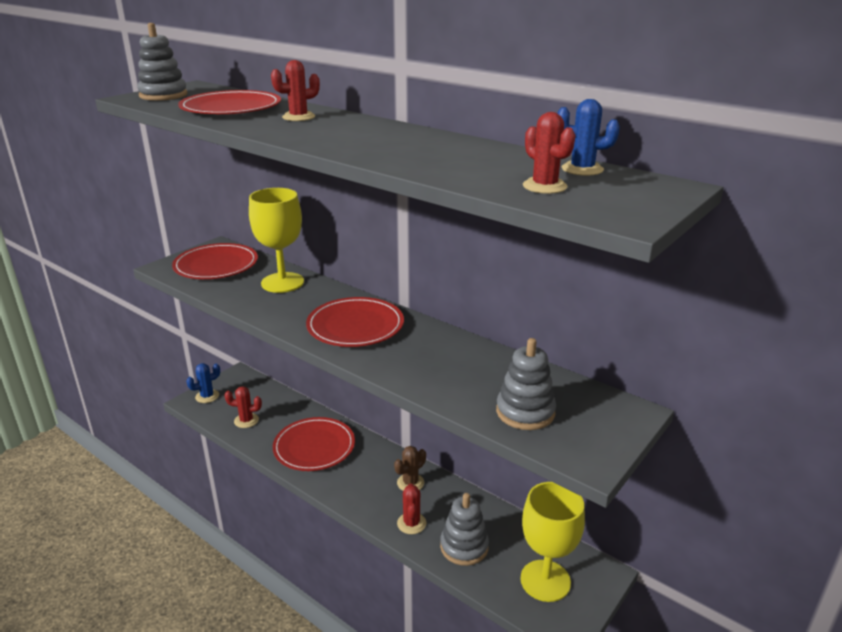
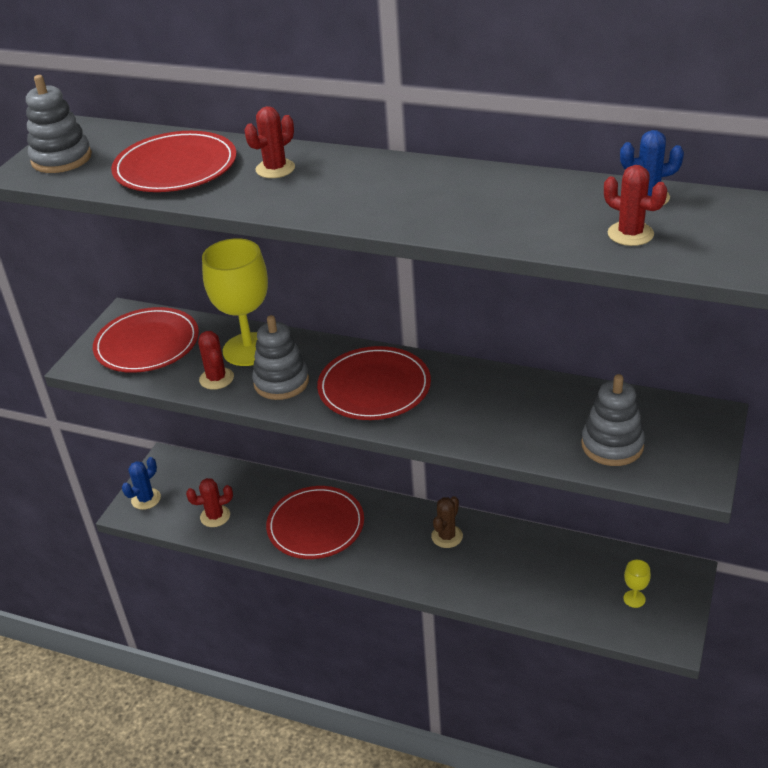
camera: 15 degrees left, 10 degrees up
(411, 523) = (472, 581): red cactus -> red cactus (216, 378)
(464, 547) = (538, 589): grey stacking toy -> grey stacking toy (281, 382)
(545, 580) = (634, 599): yellow goblet -> yellow goblet, size x0.41

